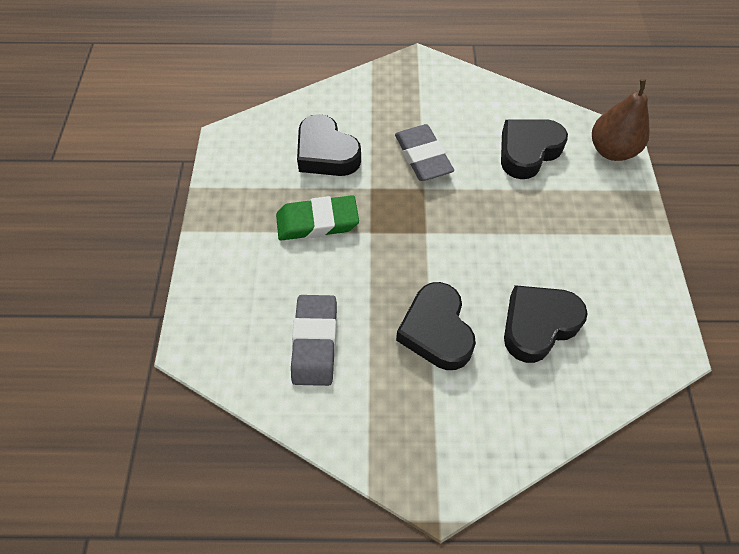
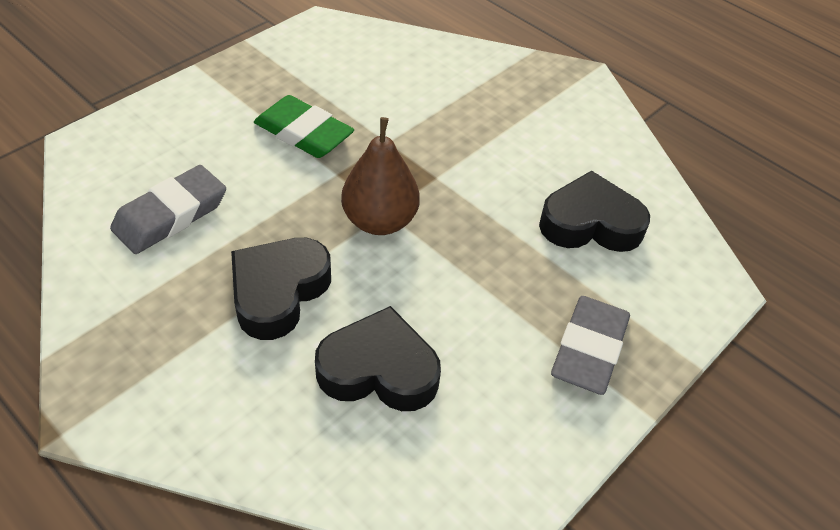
camera: 40 degrees right, 10 degrees down
(326, 153) = (387, 90): black heart -> none
(423, 157) = (472, 152): grey eraser -> grey eraser (589, 349)
(611, 150) = (694, 290): brown pear -> brown pear (380, 221)

